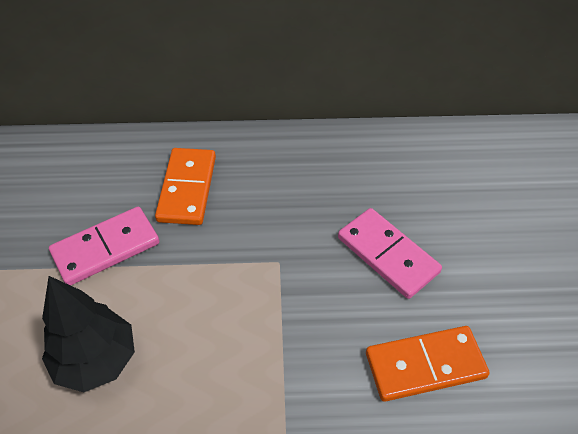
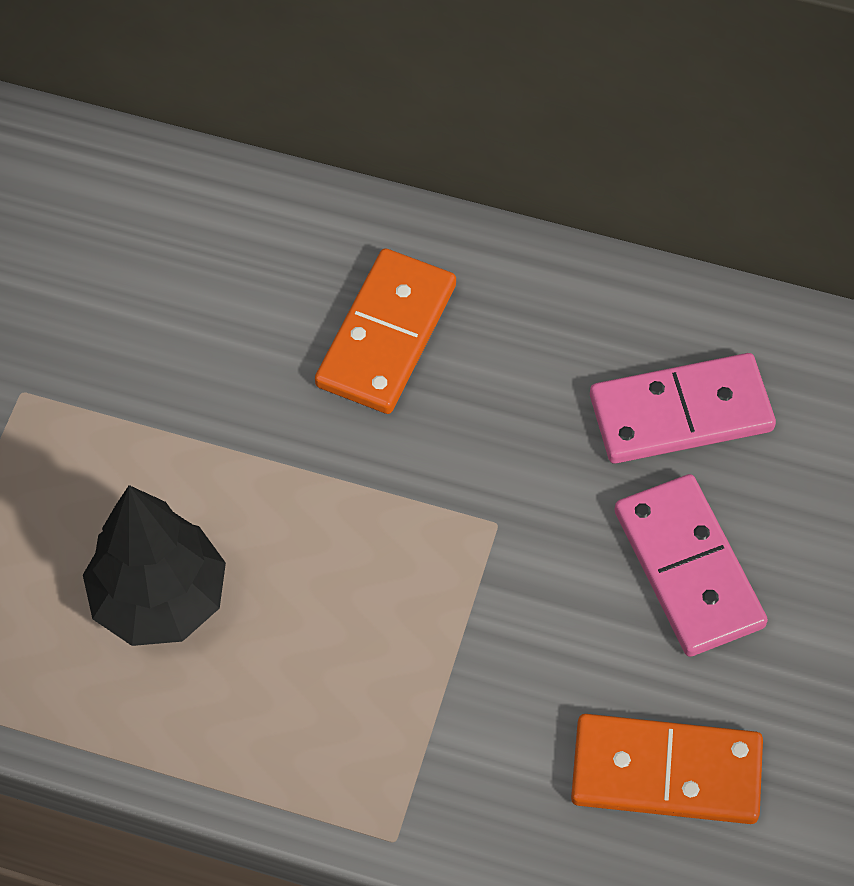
camera: 20 degrees right, 10 degrees up
(106, 248) = (219, 410): pink domino -> pink domino (681, 413)

